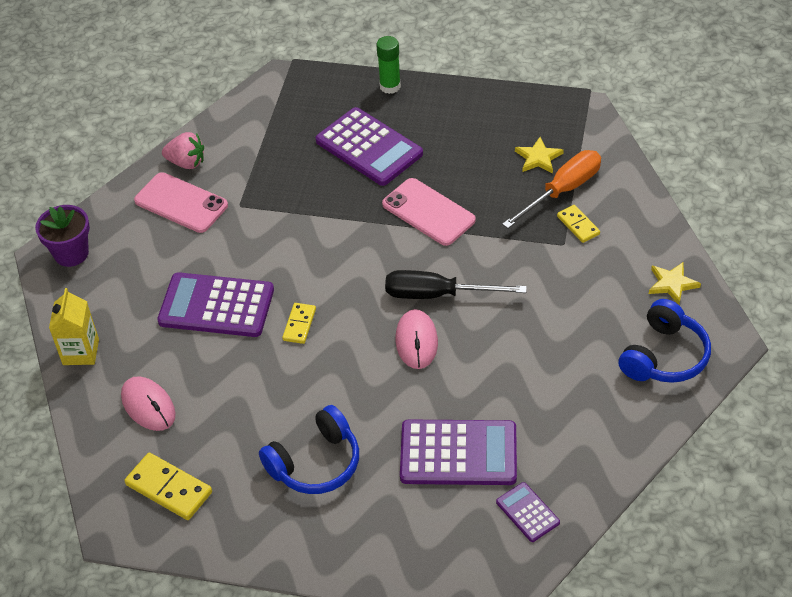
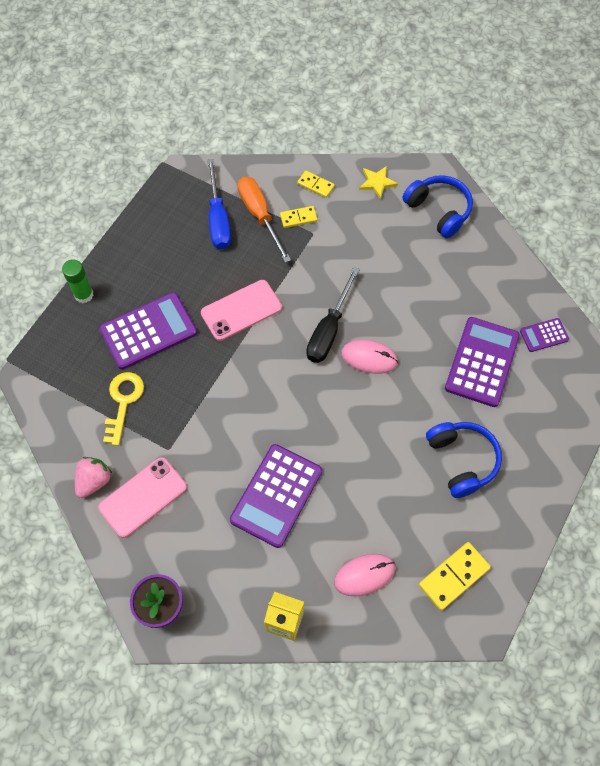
camera: 75 degrees left, 15 degrees up
(279, 155) = (123, 402): none -> yellow key
(299, 324) = (321, 436): yellow domino -> yellow domino (315, 185)
(538, 158) = (218, 219): yellow star -> blue screwdriver

